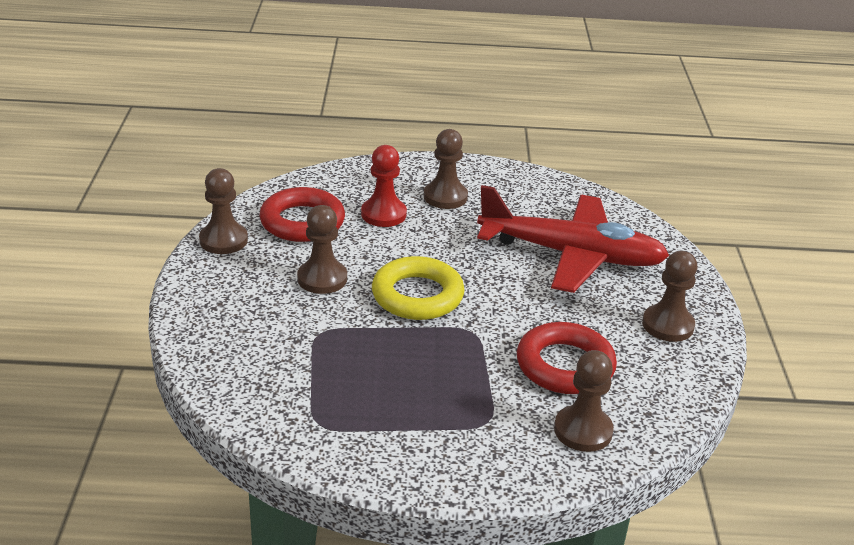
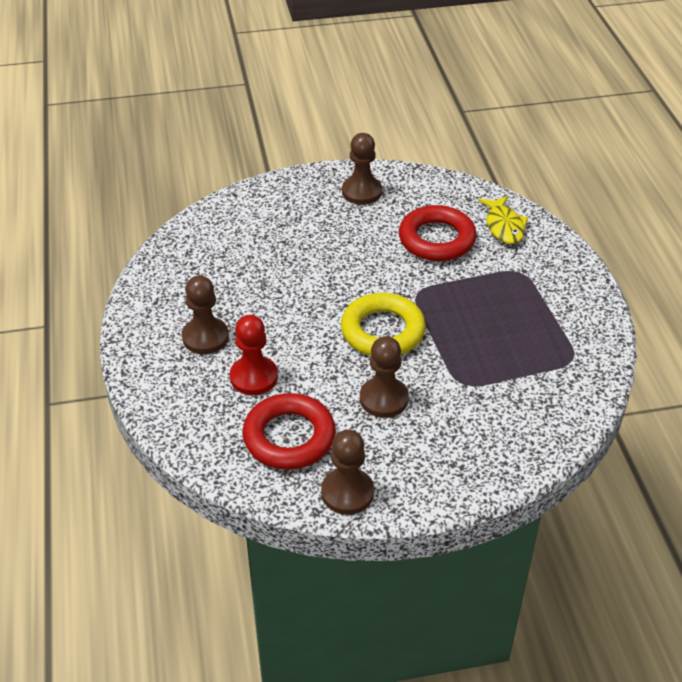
camera: 100 degrees left, 10 degrees up
(571, 255) = (282, 246): red plane -> none
(583, 431) = (504, 226): brown pawn -> yellow fish

